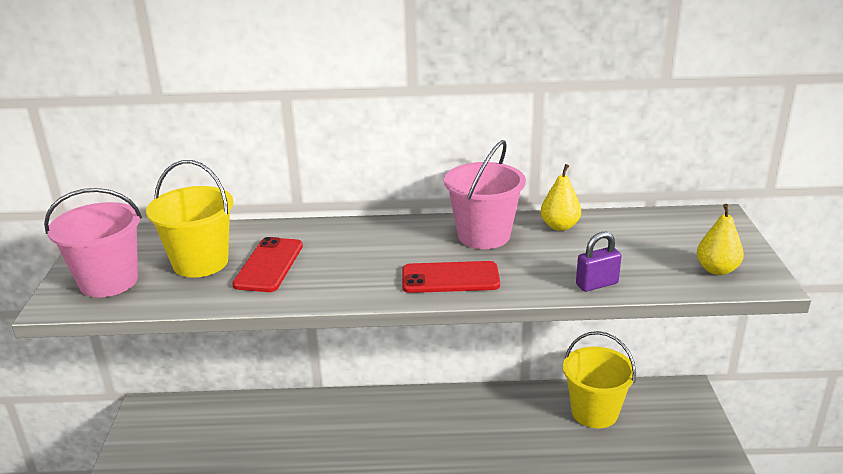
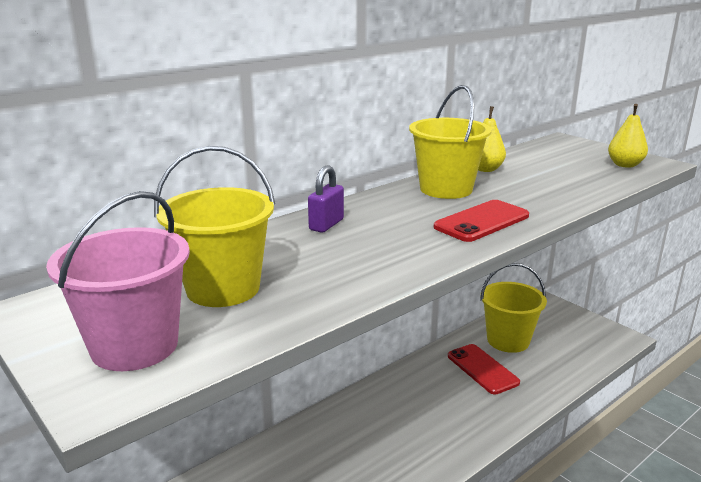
camera: 40 degrees left, 5 degrees down
(269, 265) = (305, 265): red phone -> red phone (482, 369)
(483, 235) = (446, 189): pink bucket -> yellow bucket
(597, 284) = (582, 193): purple padlock -> purple padlock (326, 225)

